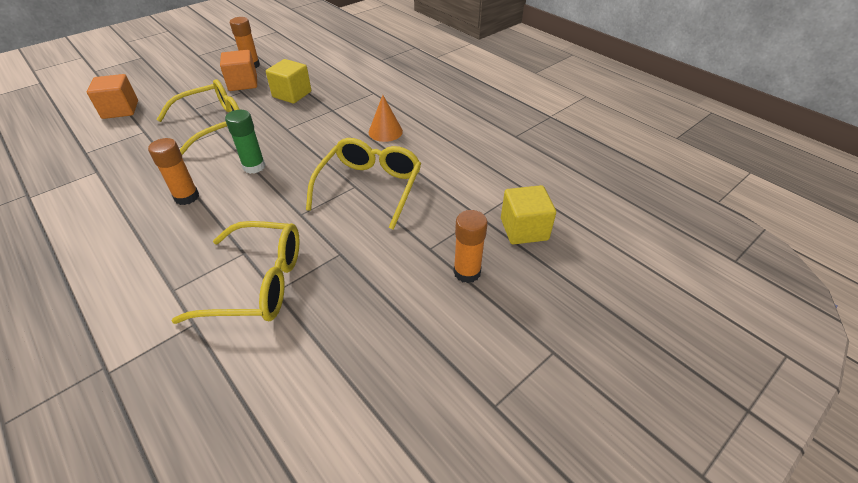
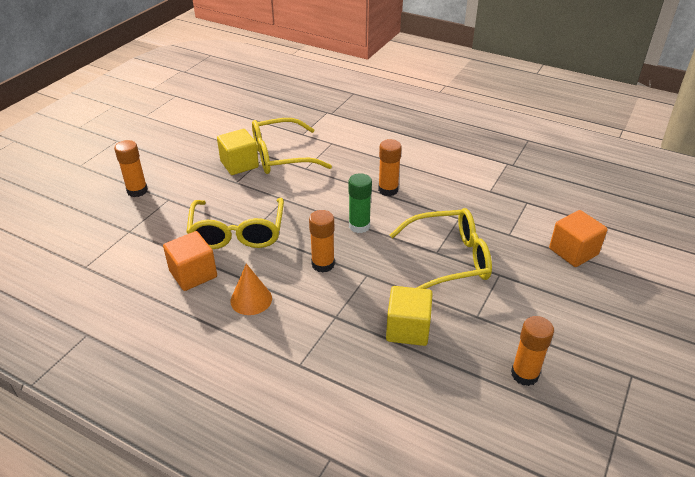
camera: 160 degrees right, 5 degrees down
(214, 125) = (449, 259): yellow glasses -> yellow glasses turned 135 degrees counterclockwise
(243, 83) = (492, 331): orange cube -> orange cube (193, 274)
(313, 143) = (323, 264): none -> orange glue stick
(524, 229) = (89, 229): yellow cube -> yellow cube (239, 164)

